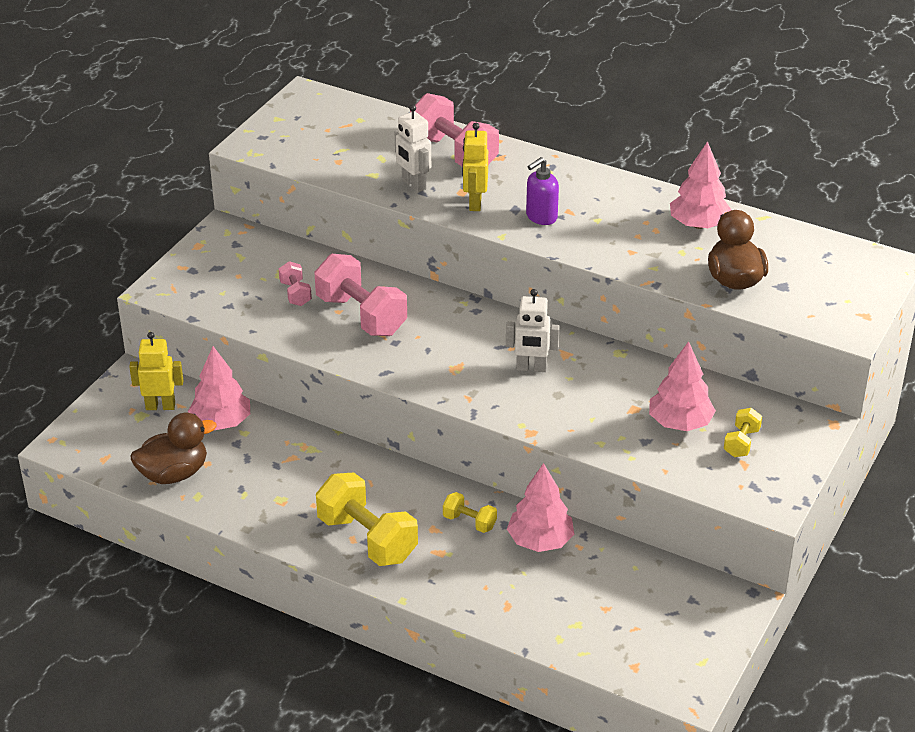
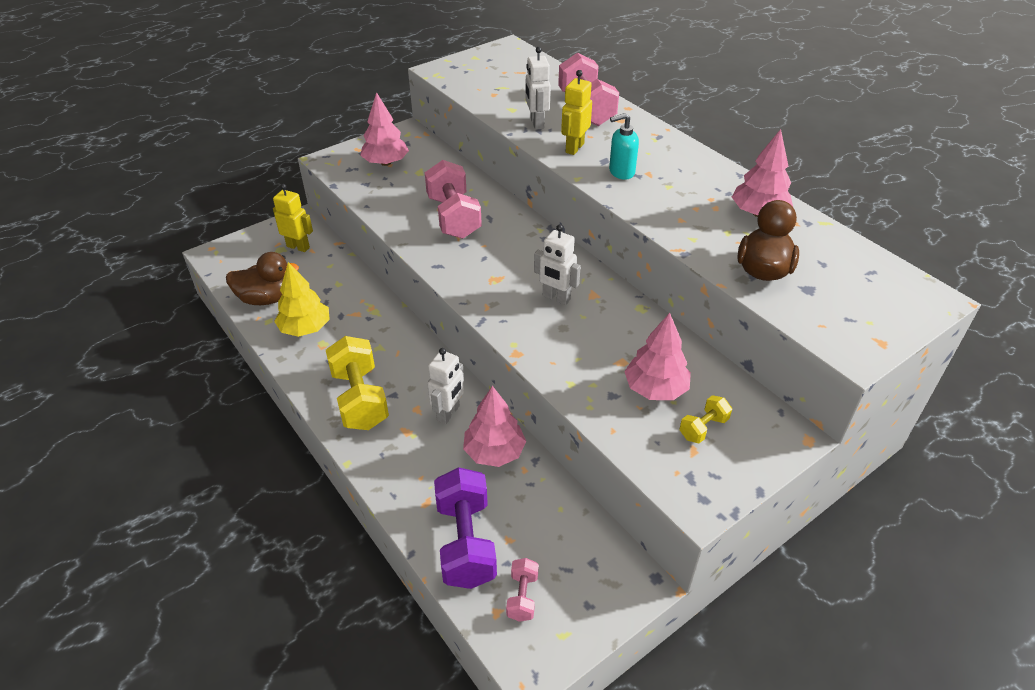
camera: 25 degrees right, 5 degrees up
(221, 422) = (328, 271): pink tree -> pink tree (386, 163)
(248, 490) = (305, 328): none -> yellow tree
(295, 293) = (419, 188): pink dumbbell -> pink dumbbell (522, 596)
(469, 522) = (448, 413): yellow dumbbell -> white robot
(541, 217) = (621, 172): purple soap dispenser -> turquoise soap dispenser
(568, 624) = (466, 542): none -> purple dumbbell

